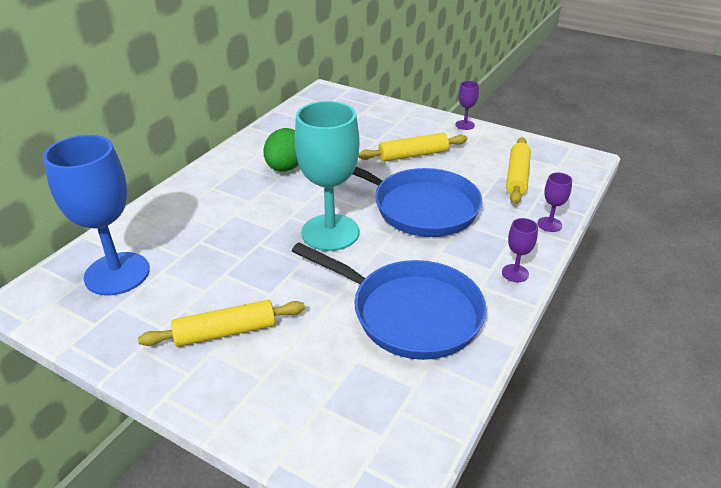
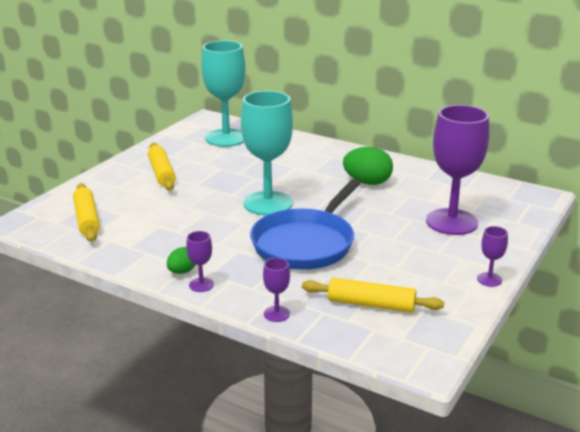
camera: 90 degrees right, 10 degrees down
(117, 274) = (226, 138): blue goblet -> turquoise goblet
(372, 131) = (451, 222): none -> purple goblet
(409, 313) = (162, 234): blue pan -> none
(413, 155) = (405, 243): yellow rolling pin -> yellow rolling pin (87, 219)
(492, 289) = (182, 271): none -> green egg

